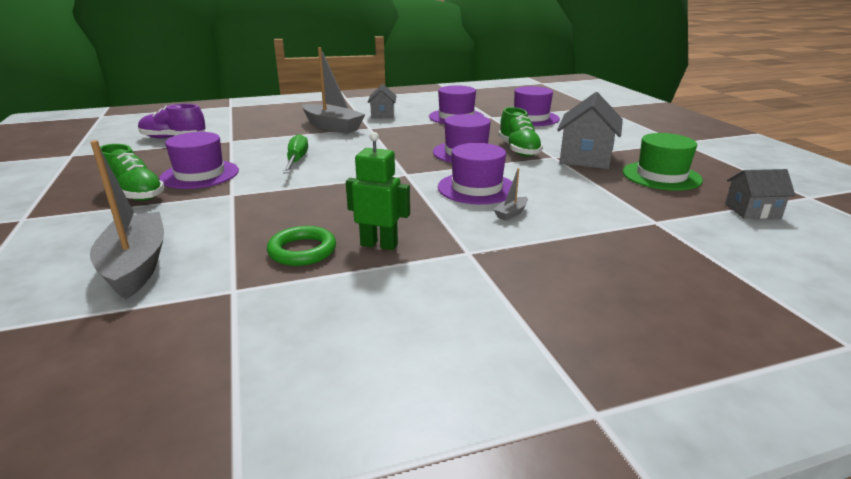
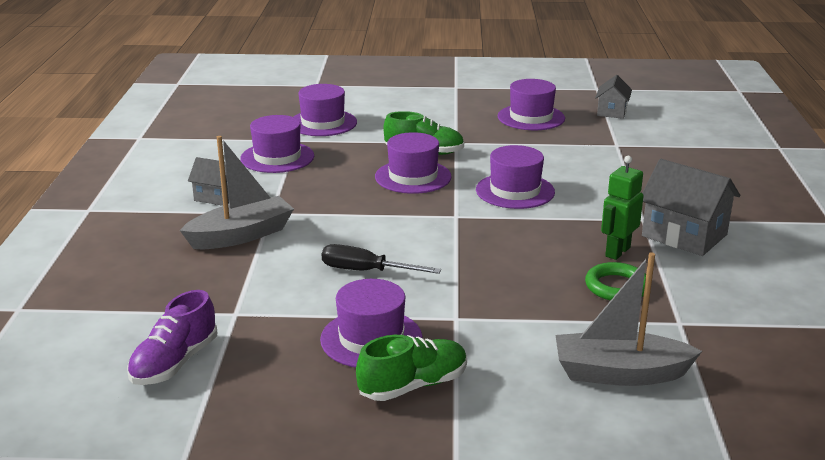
camera: 70 degrees left, 0 degrees up
(296, 160) = (366, 271): green screwdriver -> black screwdriver
(511, 213) = (578, 189): grey boat -> none
(585, 158) = (468, 131): grey house -> grey house (684, 235)
(661, 176) = (531, 117): green hat -> purple hat

